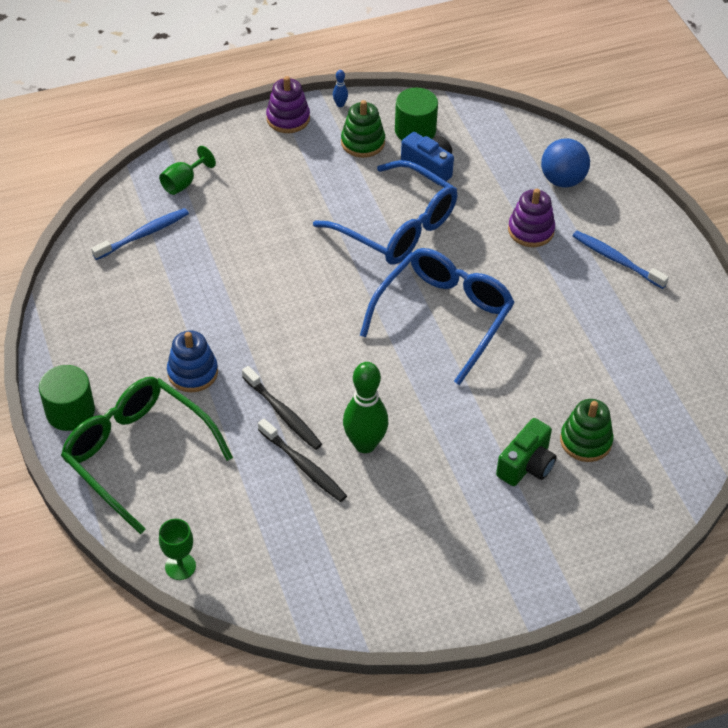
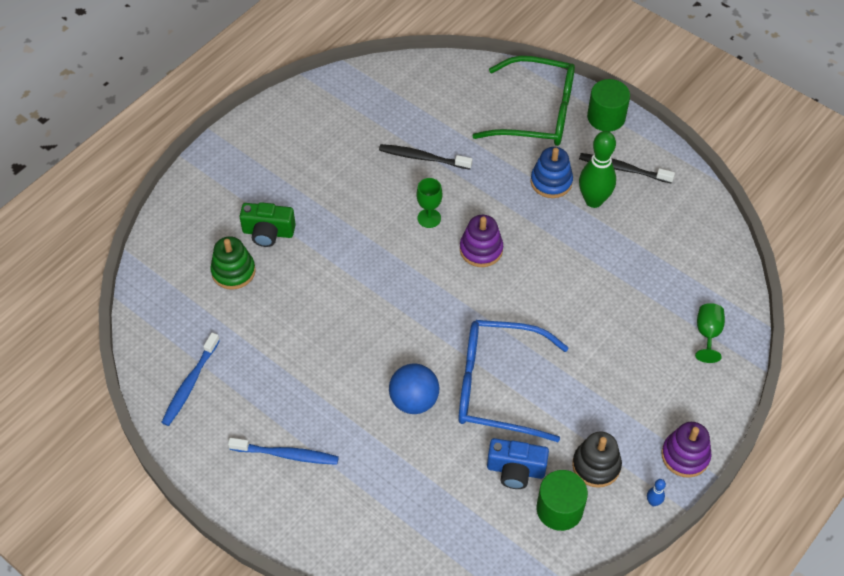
camera: 150 degrees right, 5 degrees up
(143, 234) = (690, 269): blue toothbrush -> blue toothbrush (190, 384)
(180, 566) = (451, 66): green goblet -> green goblet (429, 218)
(283, 413) = (464, 185): black toothbrush -> black toothbrush (623, 169)
(363, 142) = (596, 465): green stacking toy -> black stacking toy
(365, 444) = (392, 192): green bowling pin -> green bowling pin (593, 200)
(443, 317) = (401, 320): blue glasses -> none
(526, 465) = (268, 232): green camera -> green camera turned 90 degrees counterclockwise
(531, 230) = (379, 446): purple stacking toy -> purple stacking toy (481, 249)
(562, 180) = (383, 524): blue ball -> blue ball (414, 400)

